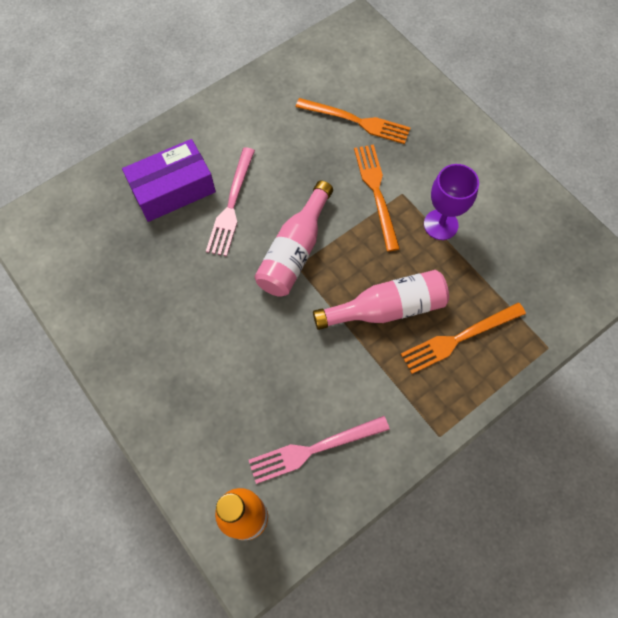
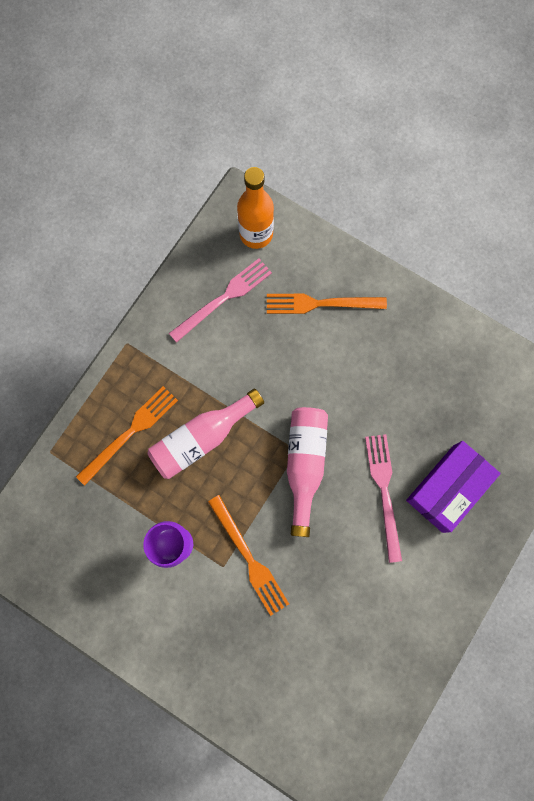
camera: 160 degrees right, 10 degrees up
(356, 121) = (298, 641): orange fork -> orange fork (321, 303)

